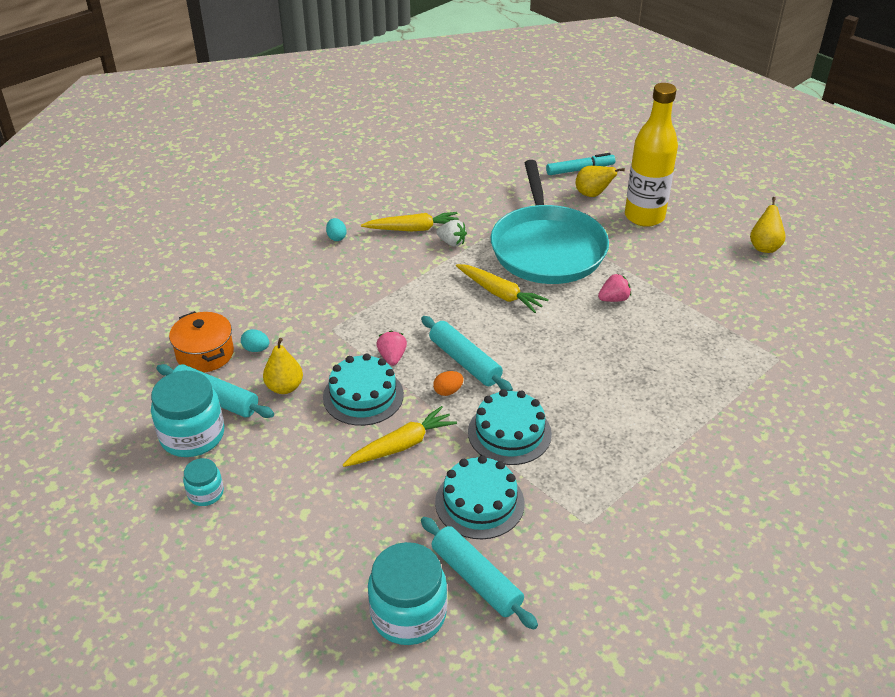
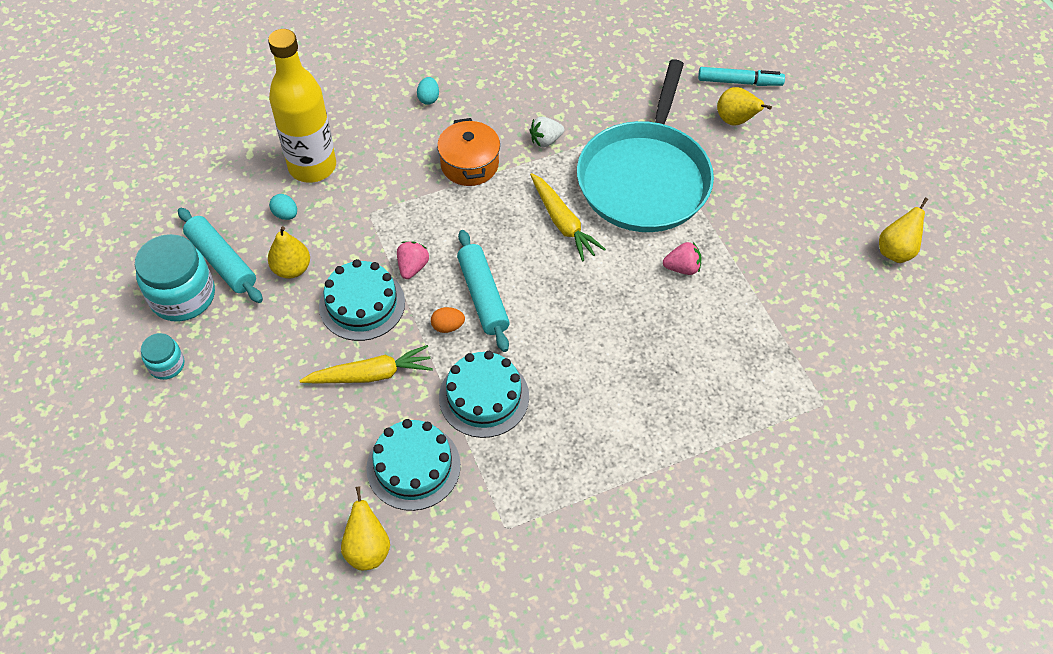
camera: 20 degrees right, 15 degrees up
(205, 354) = (235, 204): orange pot -> orange pot (469, 164)
(408, 614) = (287, 562): turquoise jar -> none
(413, 229) = (513, 111): yellow carrot -> none
(452, 242) = (545, 140): white strawberry -> white strawberry turned 105 degrees clockwise
(476, 579) = (367, 549): turquoise rolling pin -> yellow pear
(644, 216) = (778, 168): yellow bottle -> yellow bottle (312, 166)

